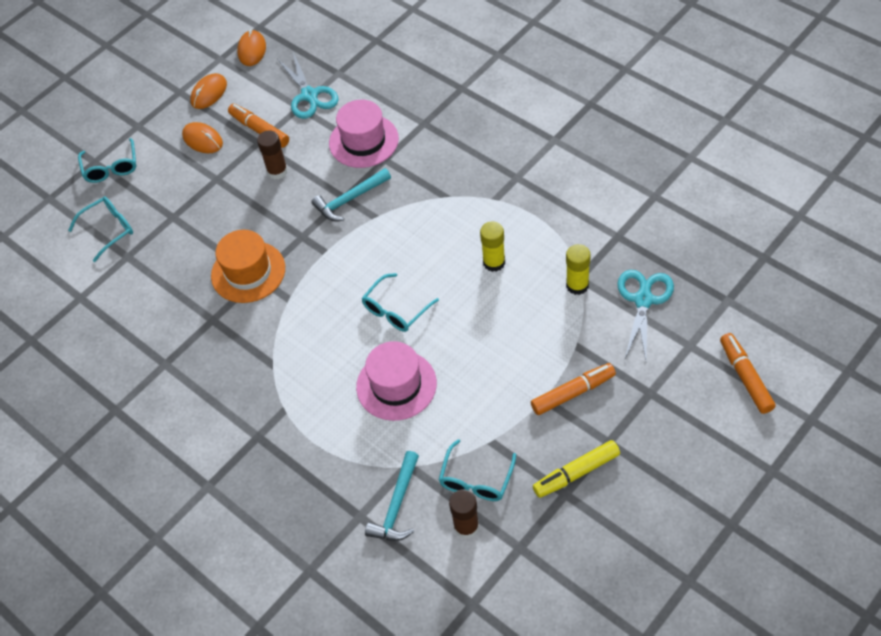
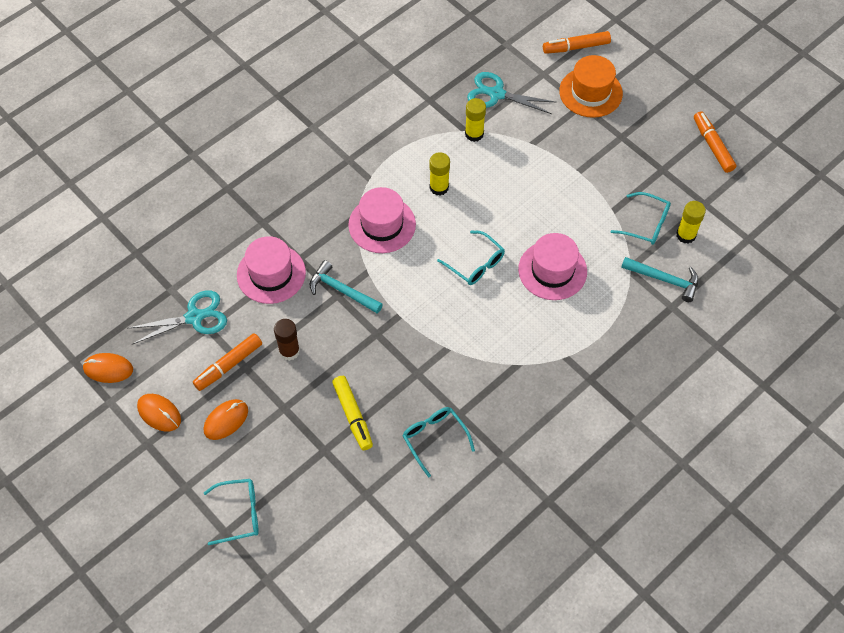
camera: 90 degrees left, 5 degrees up
(109, 230) = (327, 513): turquoise glasses -> turquoise glasses (434, 438)
(248, 272) = (409, 381): orange hat -> orange hat (590, 92)
(350, 199) = (342, 290): turquoise hammer -> turquoise hammer turned 150 degrees clockwise
(435, 219) = (382, 225): none -> pink hat
(466, 527) = (686, 235): brown glue stick -> yellow glue stick
(573, 393) = (576, 151): orange marker -> orange marker (712, 145)
(576, 473) = (646, 160): yellow marker -> yellow marker (353, 416)

